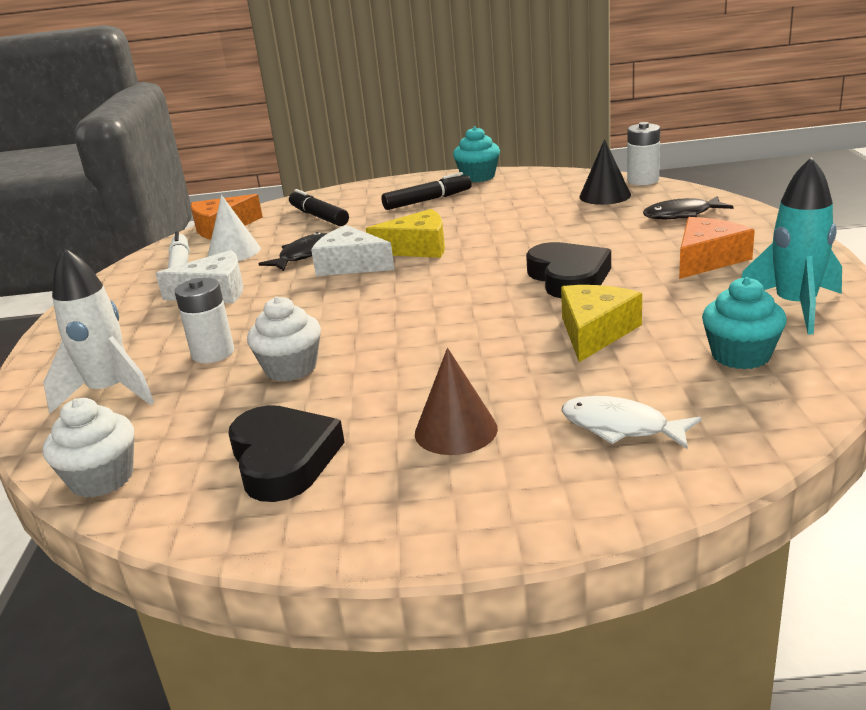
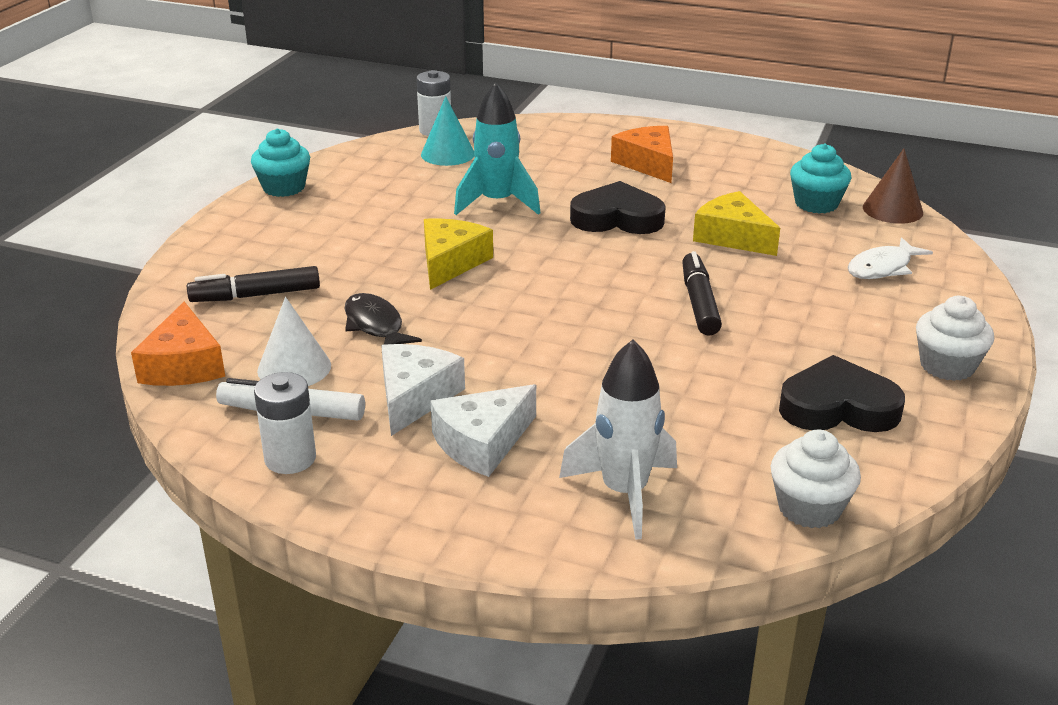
camera: 70 degrees left, 5 degrees up
(213, 353) = (589, 417): white battery -> white battery (290, 458)
(291, 368) = (669, 378): white cupcake -> white cupcake (947, 366)
(351, 265) = (446, 304): white cheese -> white cheese (482, 442)
(427, 200) = (312, 227): black marker -> black marker (699, 303)
(456, 430) = (844, 325): brown cone -> brown cone (892, 210)
(605, 196) = (447, 154): black cone -> turquoise cone
(682, 215) = (543, 143): black fish -> none
(795, 307) = (762, 166): turquoise rocket -> turquoise rocket (497, 203)

